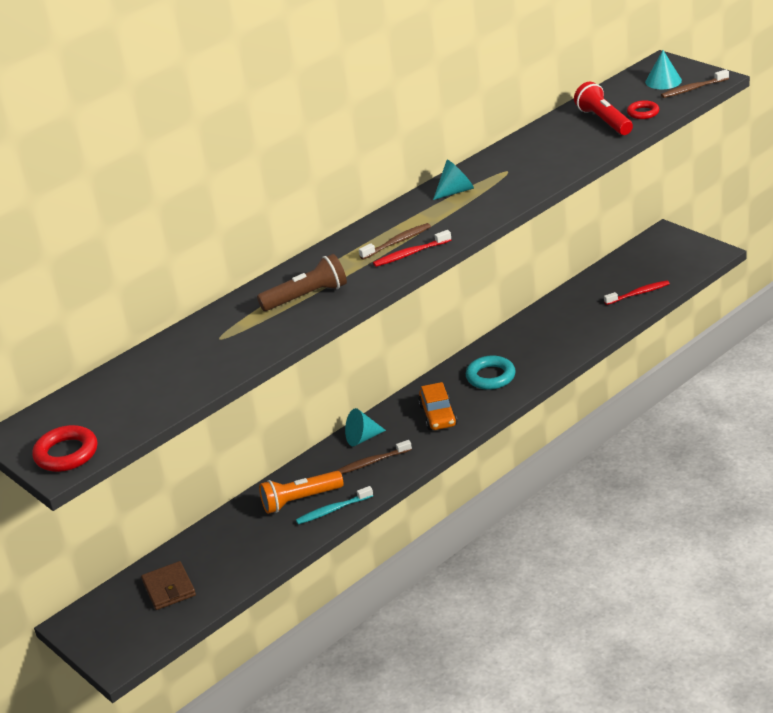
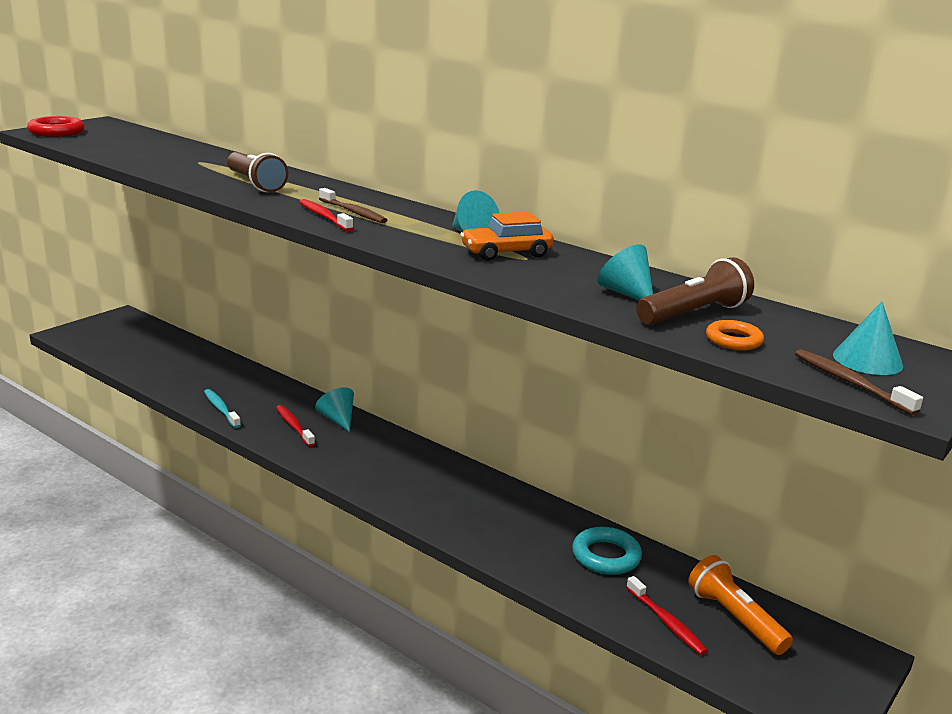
camera: 75 degrees right, 10 degrees down
(169, 588) = (144, 345): brown wallet -> none
(300, 500) = (243, 393): orange flashlight -> orange flashlight (735, 618)
(372, 462) = (294, 426): brown toothbrush -> red toothbrush
(438, 415) = (371, 461): orange car -> orange car (506, 253)
(490, 377) = (447, 494): turquoise ring -> turquoise ring (606, 556)
(572, 139) = (626, 293): none -> turquoise cone
(604, 121) = (694, 314): red flashlight -> brown flashlight
(643, 113) = (733, 340): red ring -> orange ring

